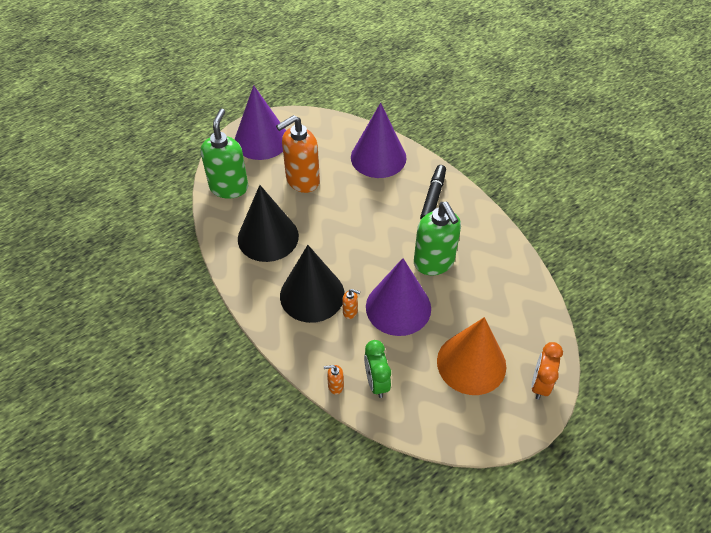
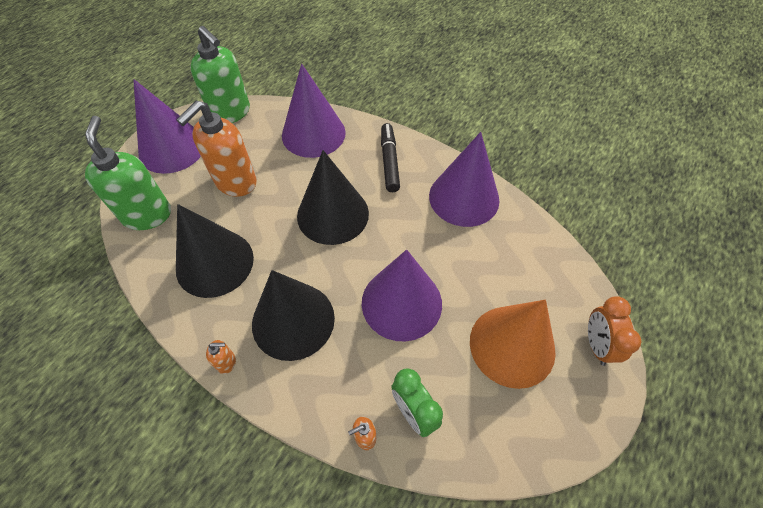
camera: 20 degrees left, 5 degrees up
(350, 312) = (347, 327): orange soap dispenser -> orange soap dispenser (227, 362)
(370, 226) = (333, 214): none -> black cone
(434, 262) = (420, 235): green soap dispenser -> green soap dispenser (231, 113)
(483, 244) = (464, 197): none -> purple cone

